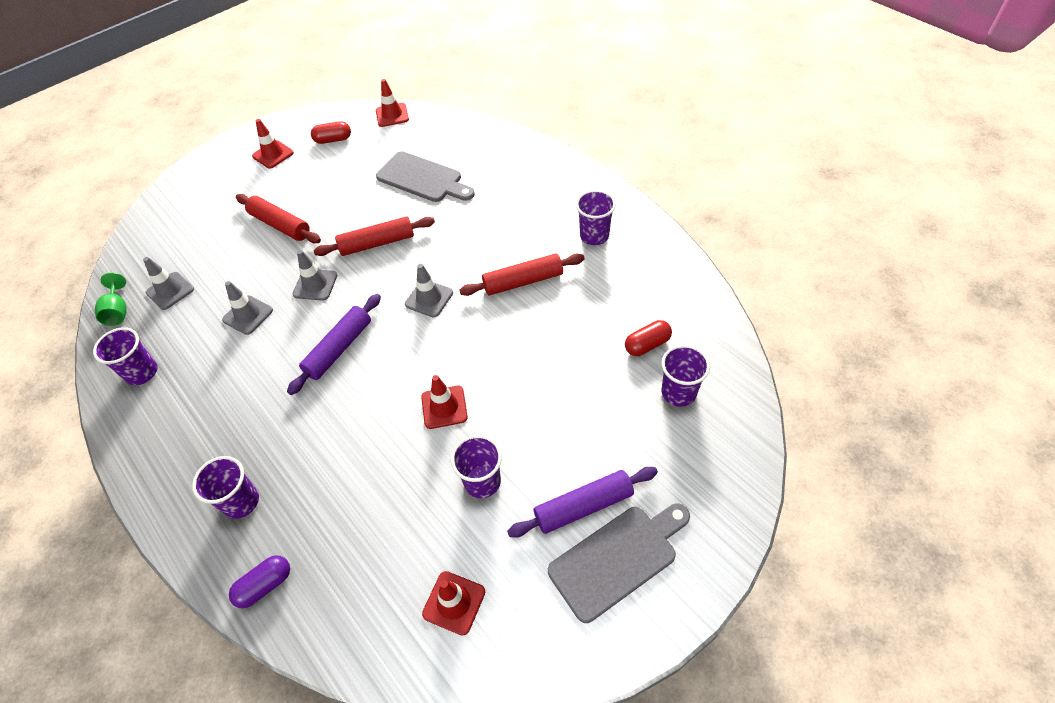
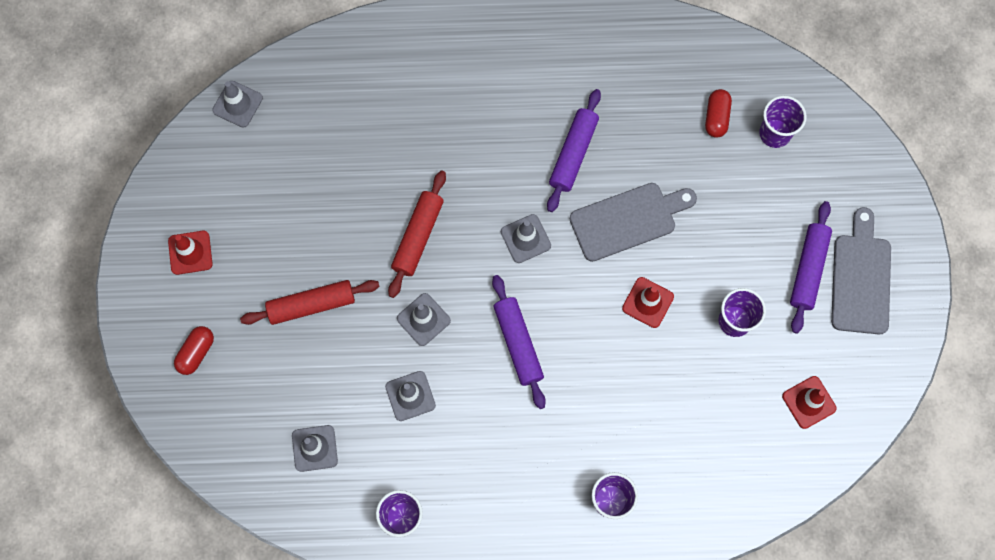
camera: 55 degrees left, 20 degrees up
(118, 311) = (301, 506): green goblet -> none
(265, 585) = (696, 519): purple capsule -> none
(333, 140) = (223, 183): red capsule -> red capsule (196, 352)
(392, 115) = (237, 104): red traffic cone -> grey traffic cone
(423, 179) = (366, 142): grey cutting board -> grey cutting board (628, 220)
(523, 281) = (573, 154): red rolling pin -> purple rolling pin
(594, 236) = (573, 61): purple cup -> none

